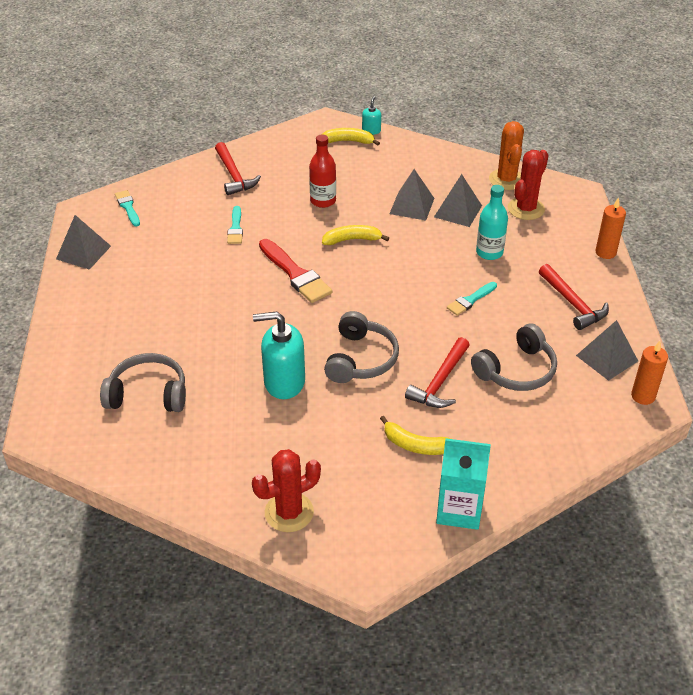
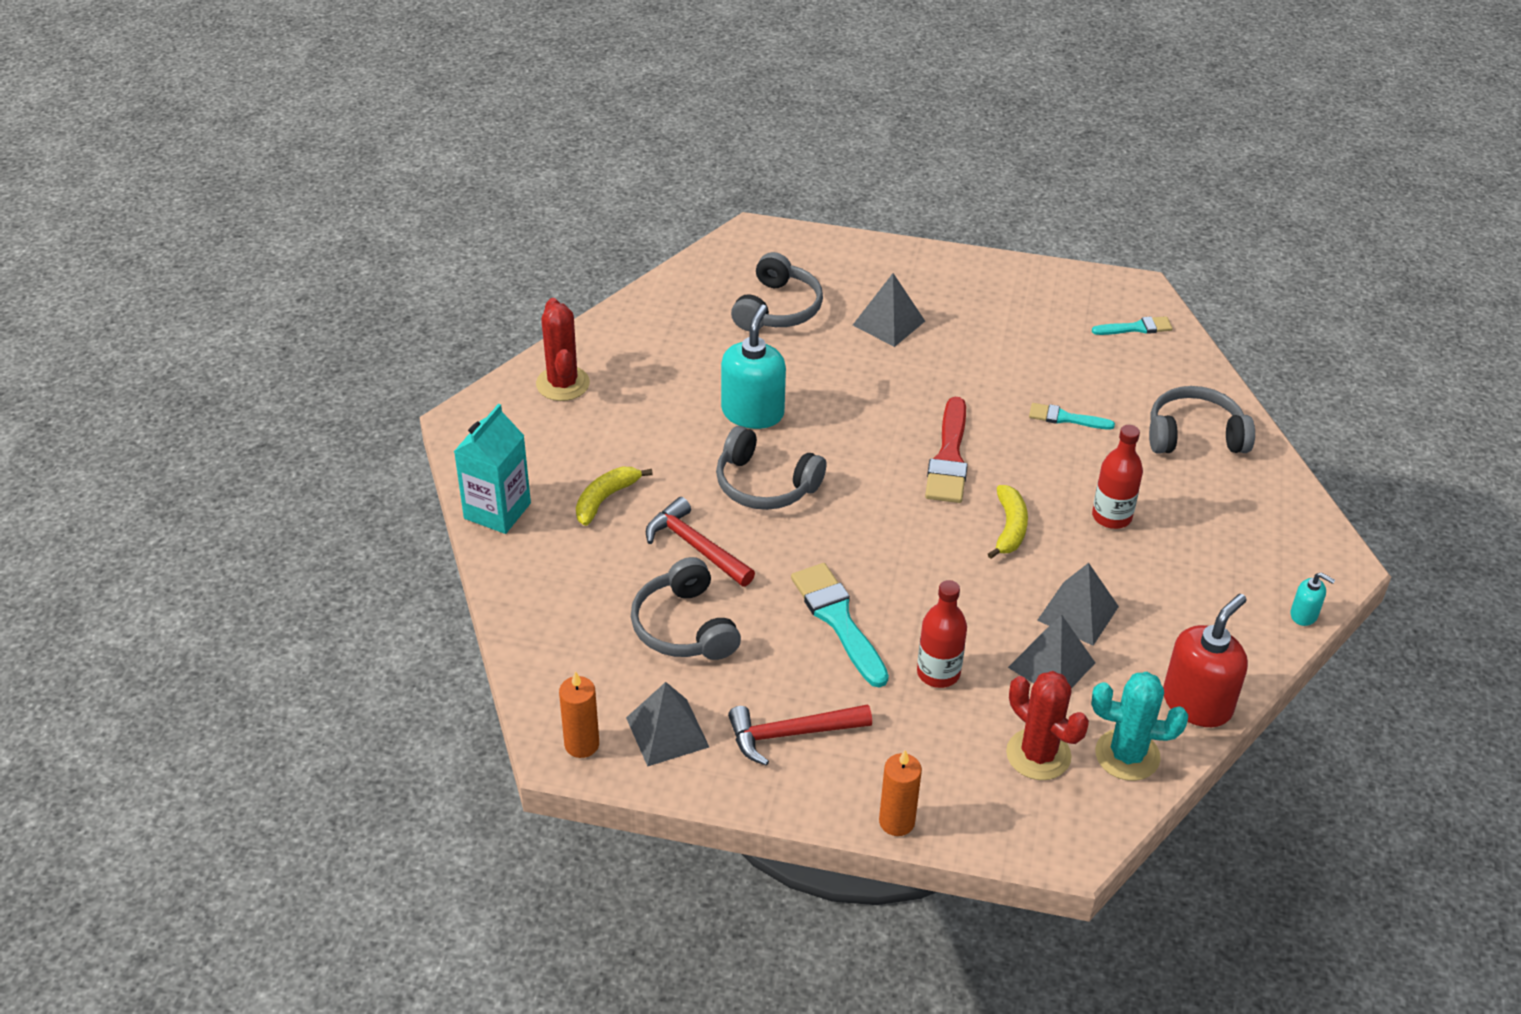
camera: 105 degrees right, 0 degrees up
(83, 252) = (1047, 283): grey pyramid -> grey pyramid (888, 323)
(234, 175) = (1194, 435): red hammer -> grey headphones
(295, 274) = (949, 458): red brush -> red brush turned 60 degrees counterclockwise
(348, 141) = (1273, 579): yellow banana -> none
(456, 160) = (1197, 703): none -> red soap dispenser
(470, 300) = (838, 620): turquoise brush -> turquoise brush, size x1.73
(489, 252) = (938, 673): turquoise bottle -> red bottle
(506, 179) = (1127, 755): orange cactus -> turquoise cactus

